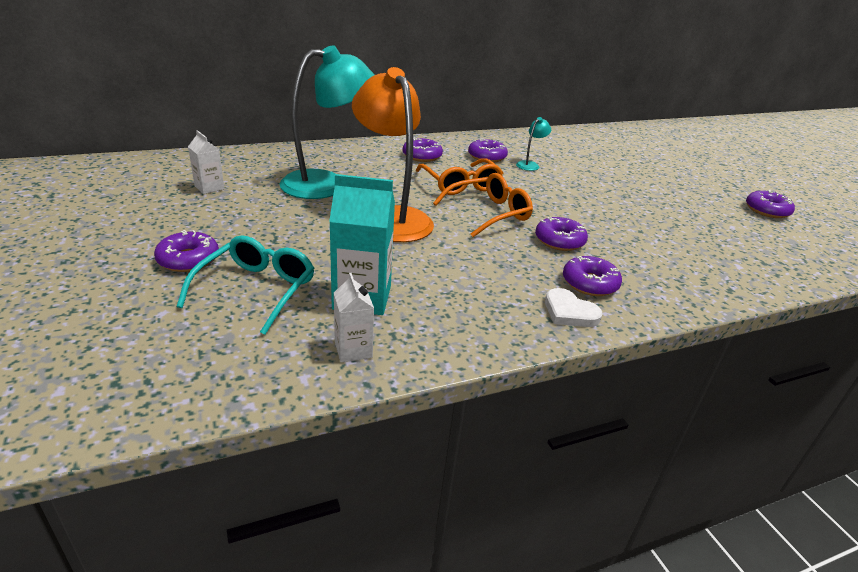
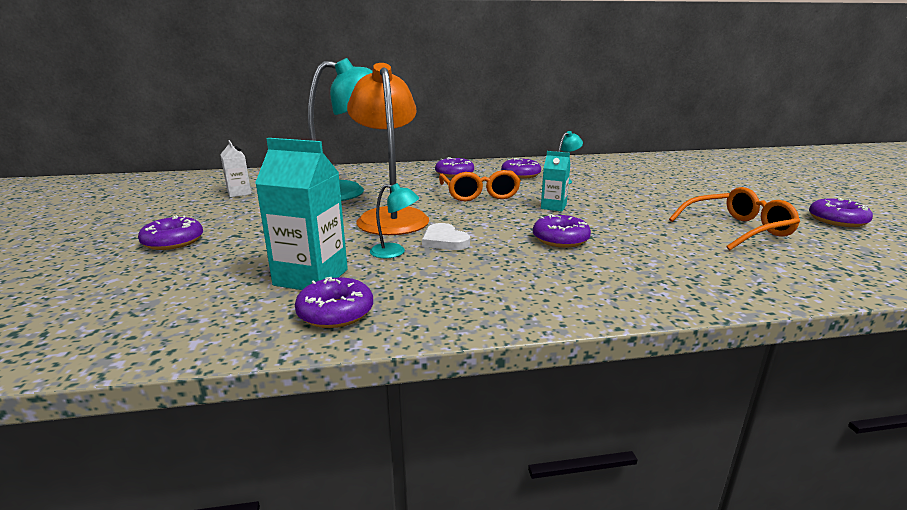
camera: 15 degrees right, 10 degrees down
(256, 290) = (213, 266): turquoise glasses -> none
(353, 349) = (266, 321): white carton -> none
(421, 263) = (395, 252): none -> turquoise lamp
(489, 213) = (495, 216): orange glasses -> orange glasses (737, 229)
(536, 200) = (553, 207): none -> turquoise carton
(569, 312) = (535, 301): white heart -> white heart (444, 240)
(589, 283) = (575, 277): purple donut -> purple donut (335, 312)

